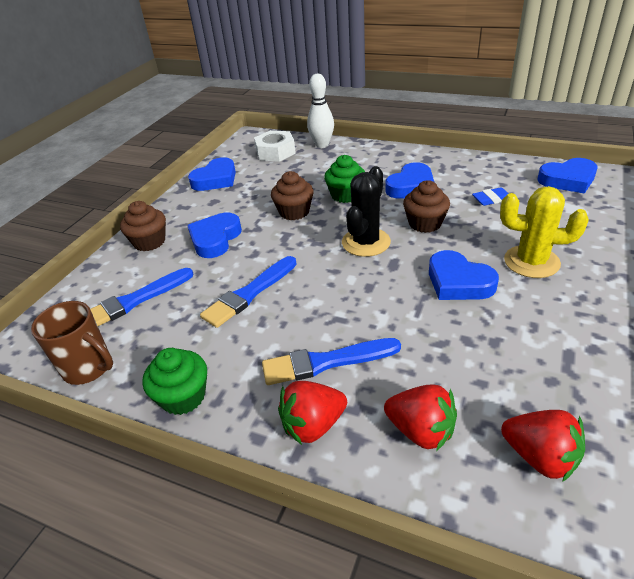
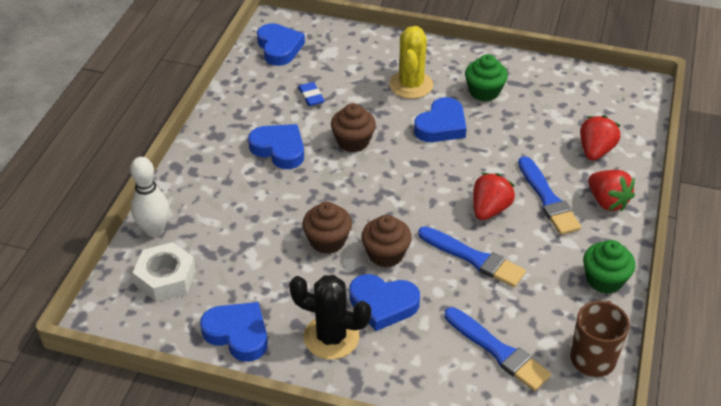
camera: 100 degrees left, 5 degrees up
(149, 242) = (390, 369): brown cupcake -> brown cupcake (386, 254)
(345, 195) = (293, 200): green cupcake -> green cupcake (484, 92)
(366, 242) = (386, 181): black cactus -> black cactus (331, 337)
(540, 457) = (598, 105): red strawberry -> red strawberry (490, 209)

